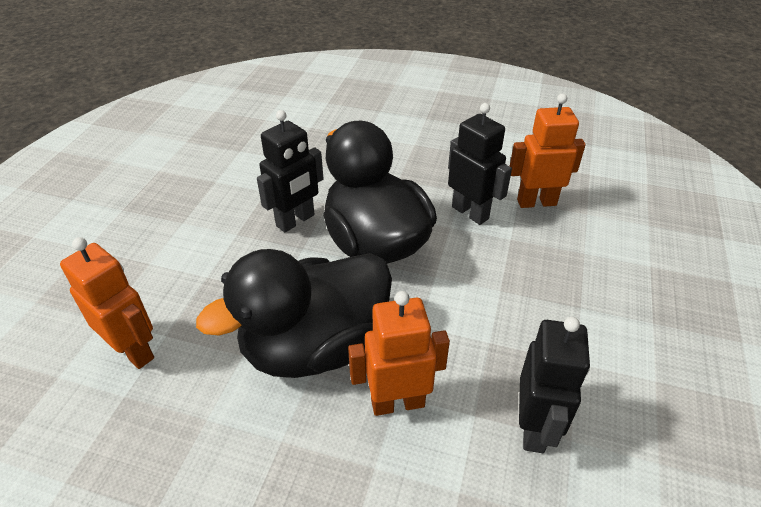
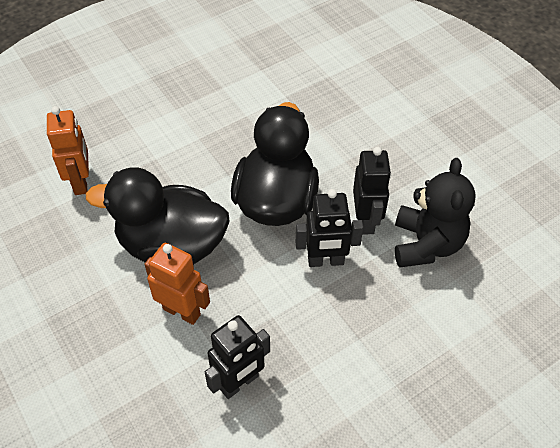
camera: 40 degrees right, 10 degrees up
(296, 221) = (243, 151): black robot -> black robot (325, 261)
(536, 202) = (426, 244): orange robot -> black teddy bear

